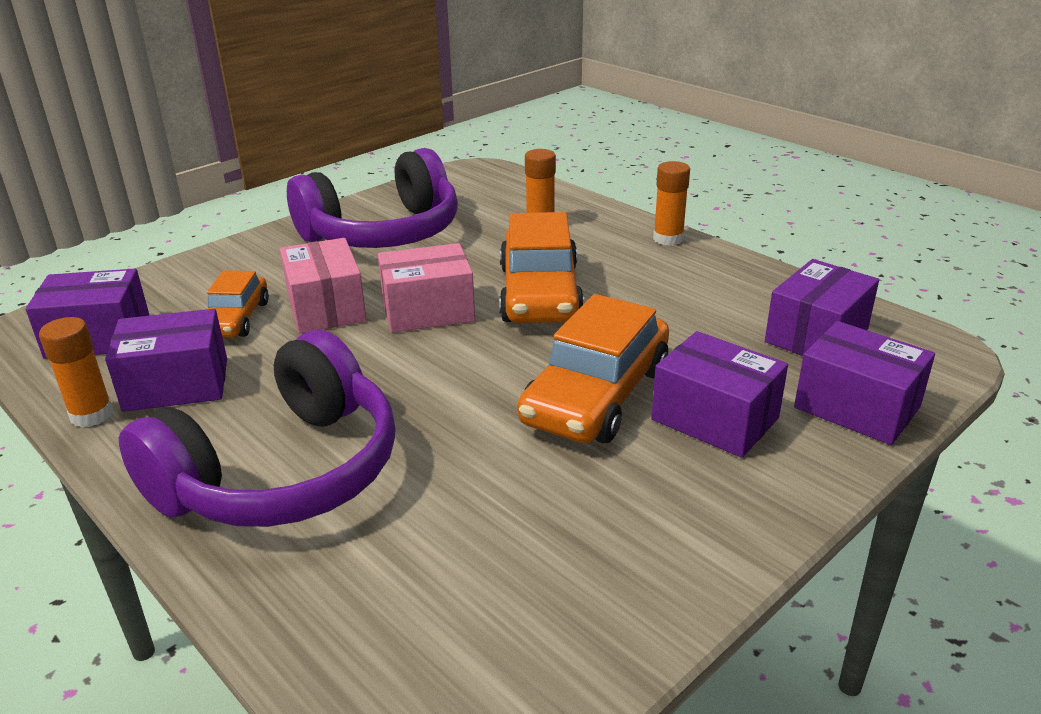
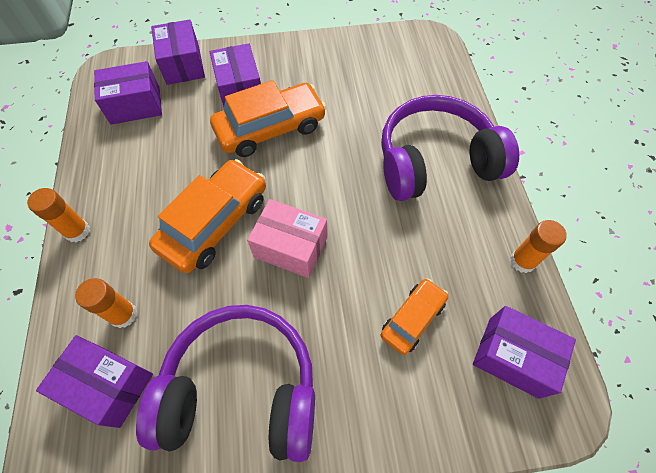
camera: 145 degrees left, 30 degrees up
(176, 384) = (469, 262): purple box -> purple box (108, 385)
(326, 308) = (348, 293): pink box -> none

